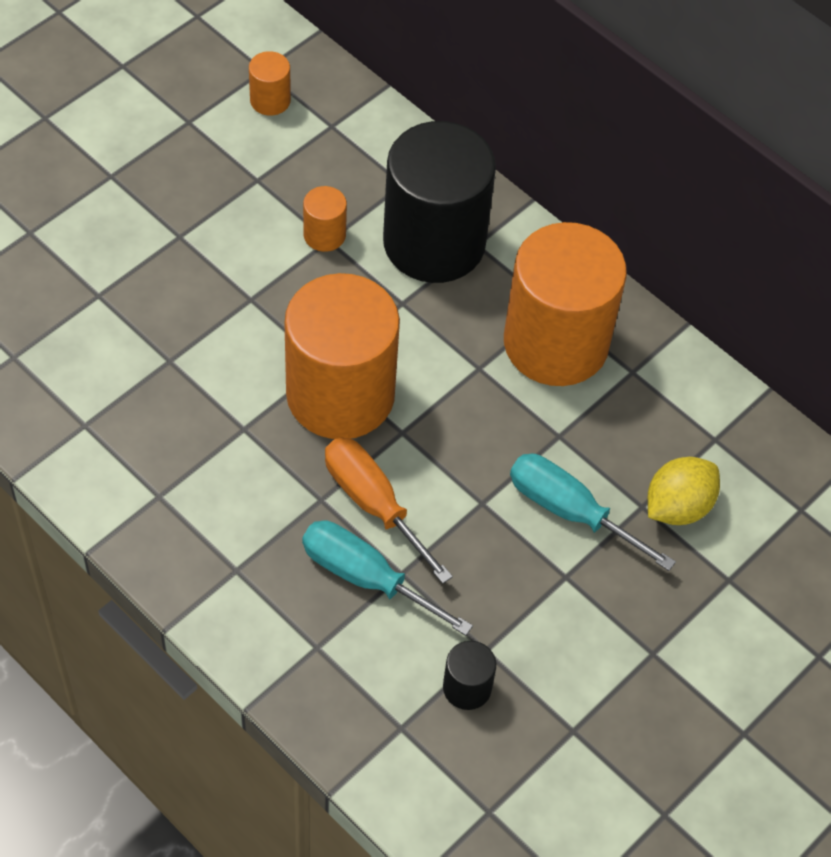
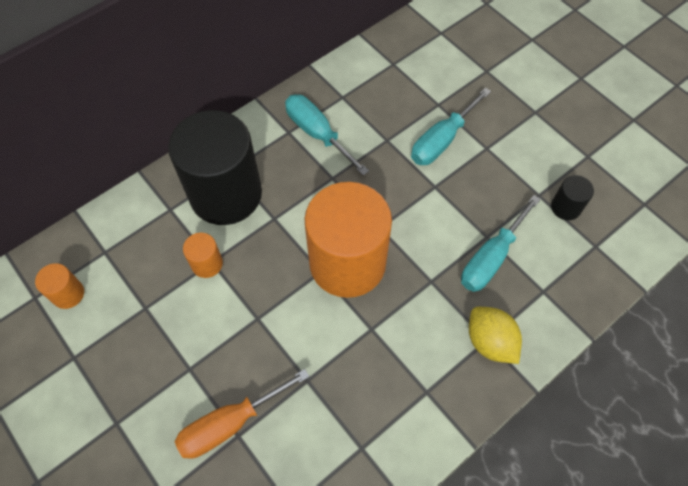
camera: 80 degrees left, 5 degrees up
(373, 504) = (435, 249): orange screwdriver -> orange screwdriver (230, 423)
(556, 343) = (317, 133): orange cylinder -> turquoise screwdriver
(678, 506) = (439, 87): yellow lemon -> yellow lemon (490, 342)

